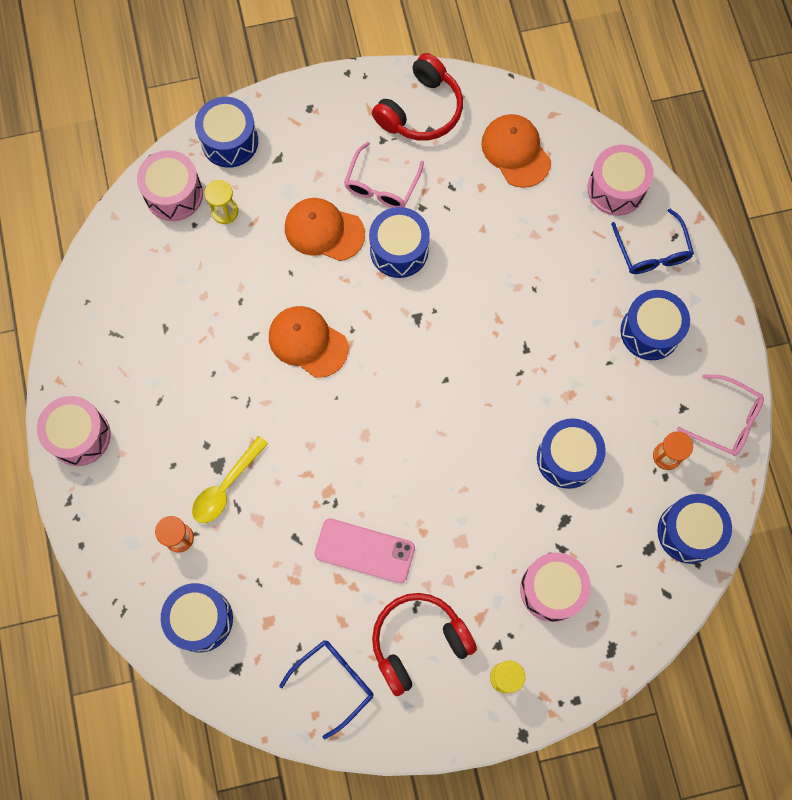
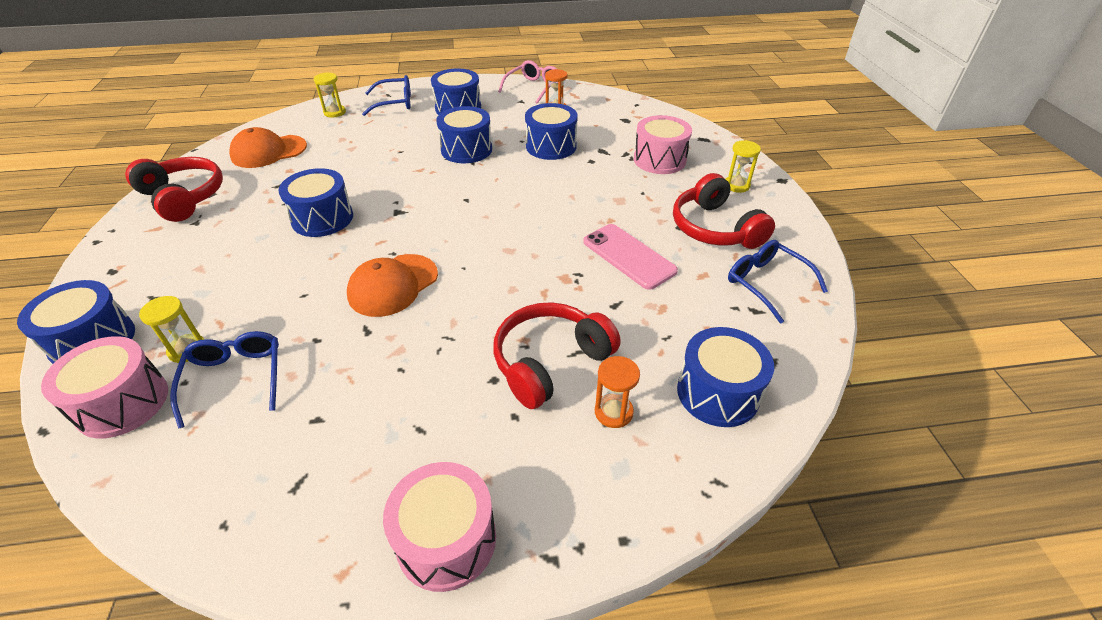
camera: 85 degrees left, 30 degrees down
(199, 258) = (235, 378): none -> blue glasses
(226, 486) = (550, 362): yellow spoon -> red headphones
(324, 230) = (269, 267): orange cap -> none
(364, 550) = (628, 256): pink phone -> pink phone turned 60 degrees counterclockwise
(381, 185) = (245, 225): pink glasses -> none
(616, 189) = (335, 112): pink drum -> yellow hourglass
(688, 532) = (613, 105): blue drum -> blue drum (466, 150)

